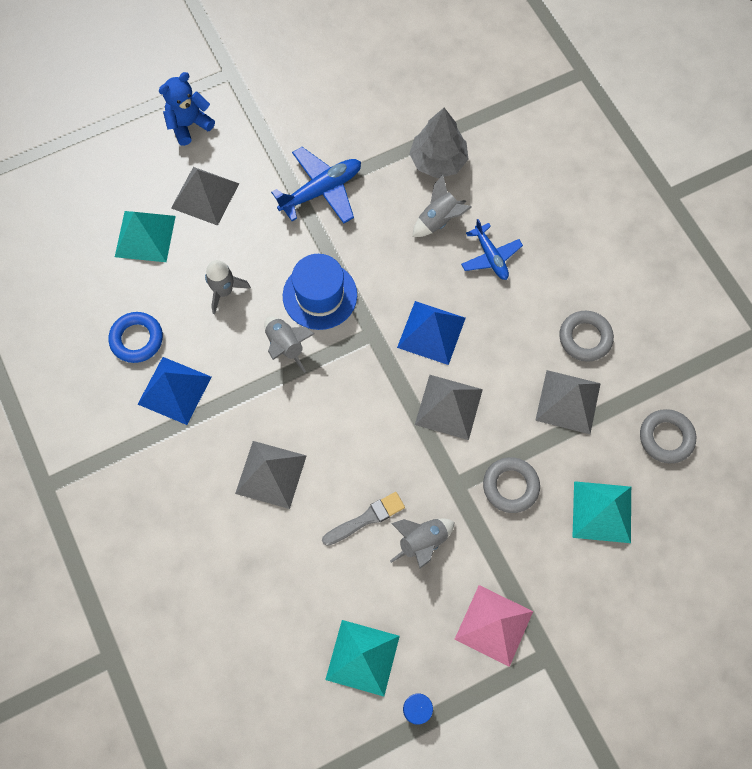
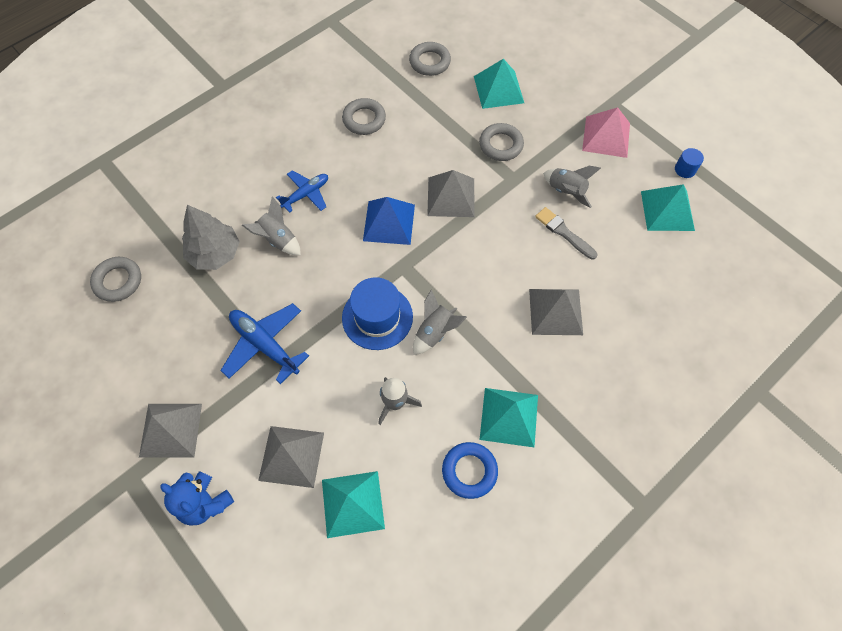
camera: 105 degrees left, 5 degrees down
(174, 390) = (509, 417): blue pyramid -> turquoise pyramid
(429, 77) = (118, 281): none -> grey ring
(568, 401) = (420, 121): grey pyramid -> grey pyramid (170, 430)

